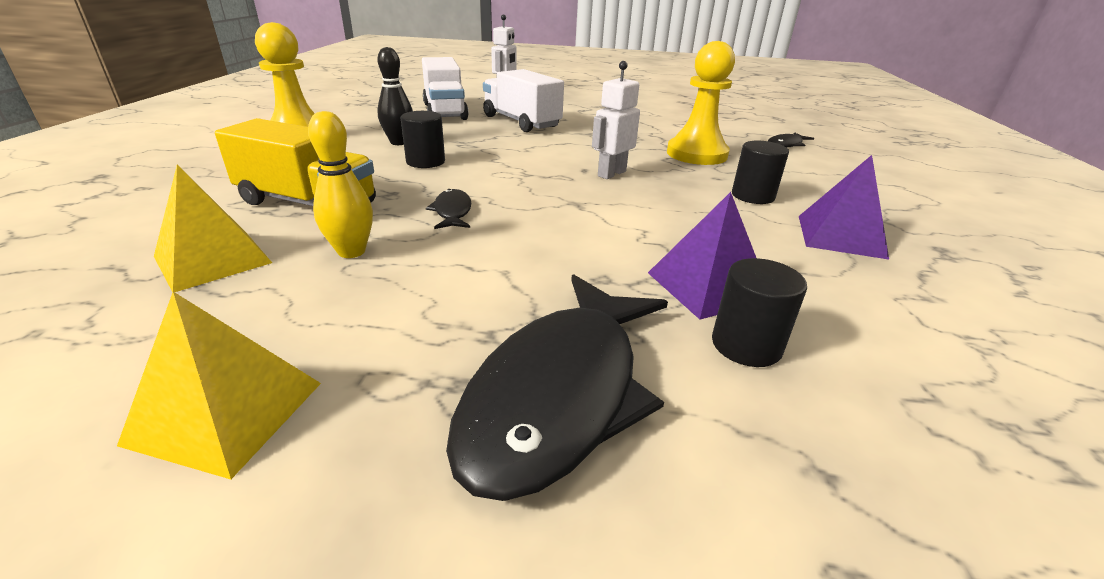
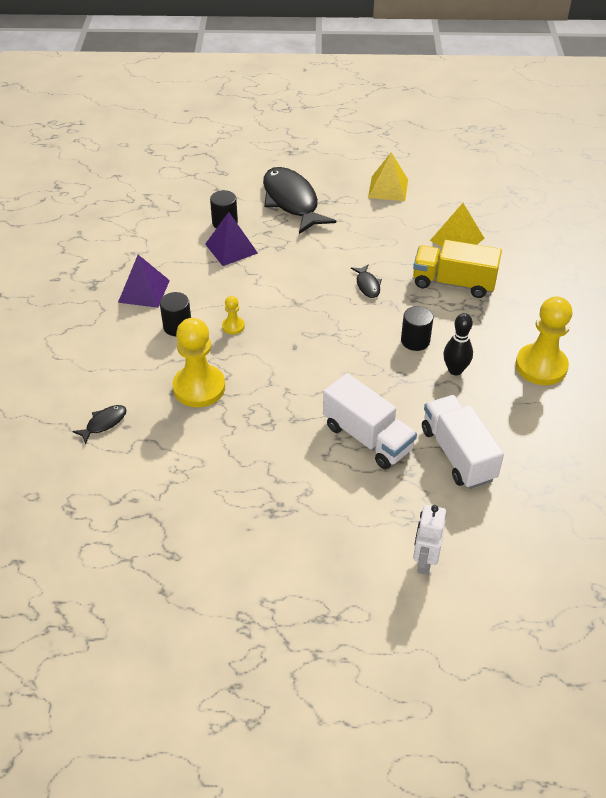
camera: 175 degrees right, 15 degrees up
(351, 251) = (400, 250): yellow bowling pin -> none
(560, 393) = (292, 201): black fish -> black fish turned 45 degrees counterclockwise
(611, 173) = (274, 343): white robot -> none
(670, 190) = (233, 326): none -> yellow pawn

